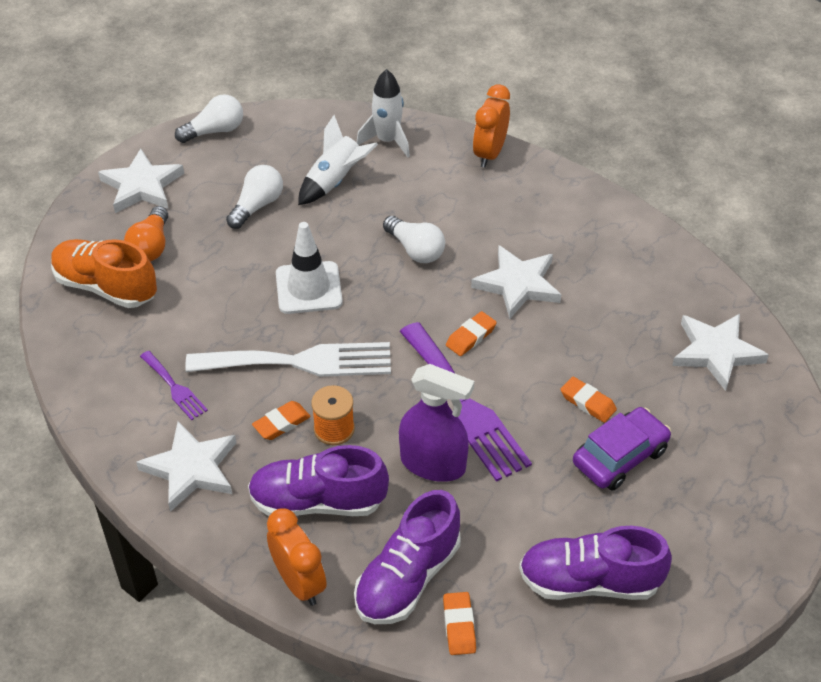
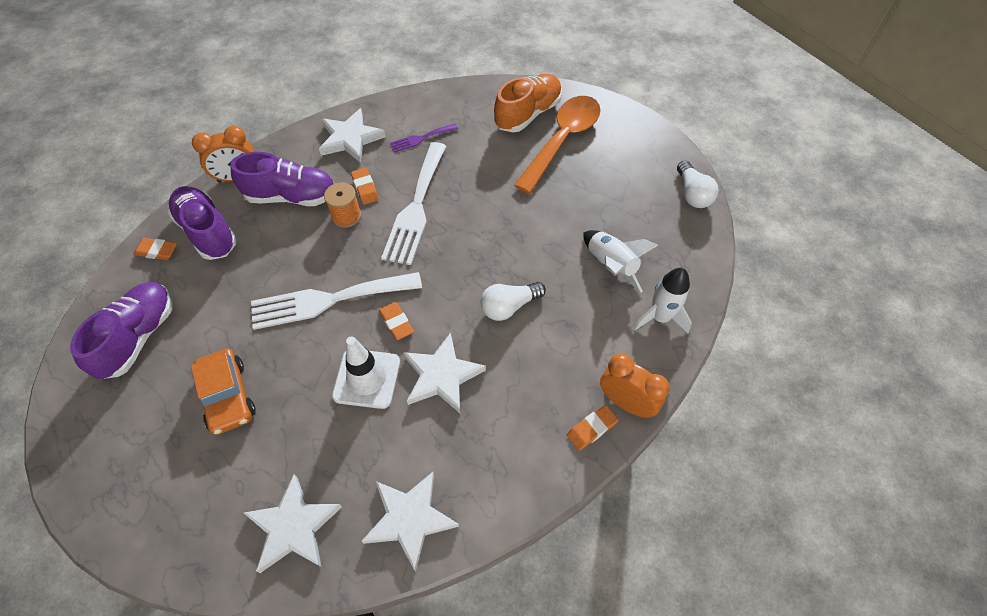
camera: 105 degrees right, 10 degrees up
(142, 186) = (631, 142): white star -> white star (410, 519)
(151, 246) = (562, 141): orange light bulb -> orange spoon
(257, 206) = (591, 208): white light bulb -> none
(308, 288) = (488, 225): white traffic cone -> white traffic cone (367, 378)
(317, 501) = (291, 196): purple shoe -> purple shoe turned 75 degrees clockwise
(433, 464) = (287, 267): purple spray bottle -> none
(465, 406) = (328, 300): purple fork -> white fork
(587, 402) = (291, 390): orange eraser -> orange eraser (591, 429)
(620, 456) = (227, 396): purple car -> orange car

